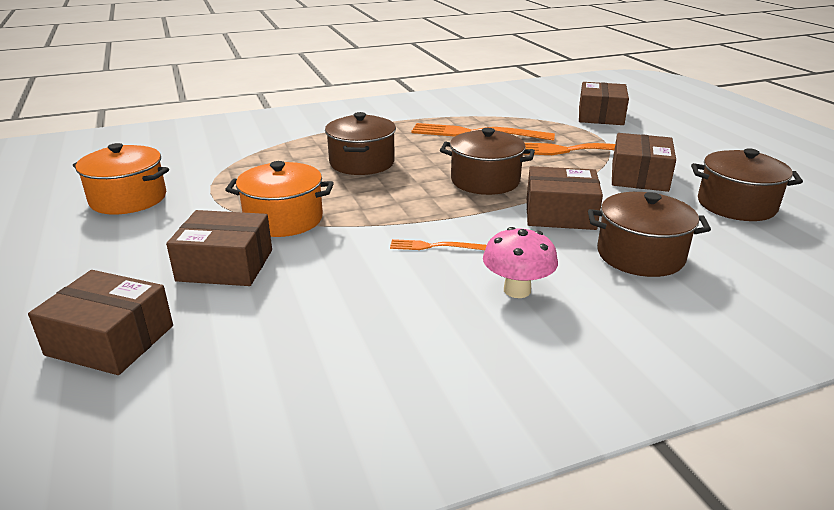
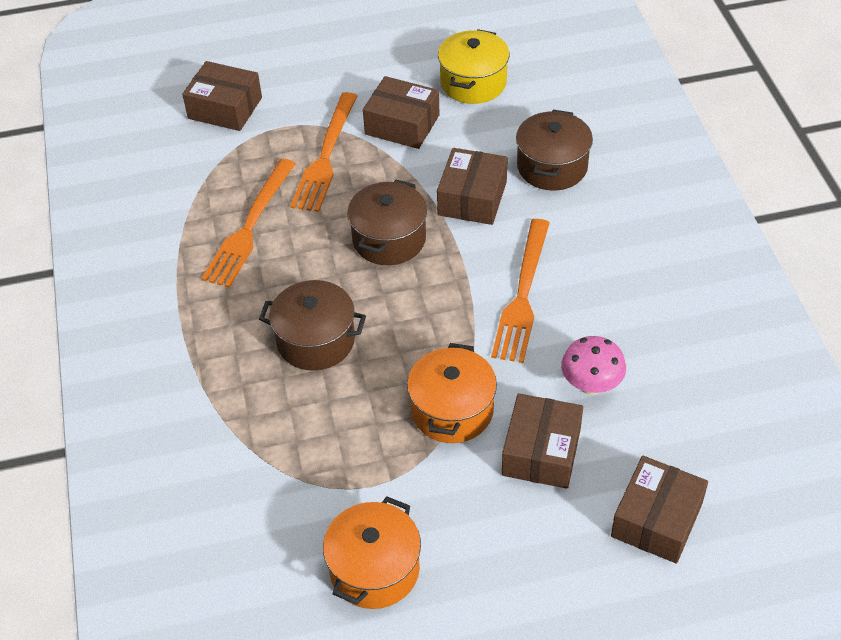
camera: 80 degrees left, 20 degrees up
(433, 246) = (522, 295): orange fork -> orange fork, size x2.09
(517, 290) = (598, 251): pink mushroom -> pink mushroom (591, 385)
(736, 205) = (473, 83): brown pot -> yellow pot

